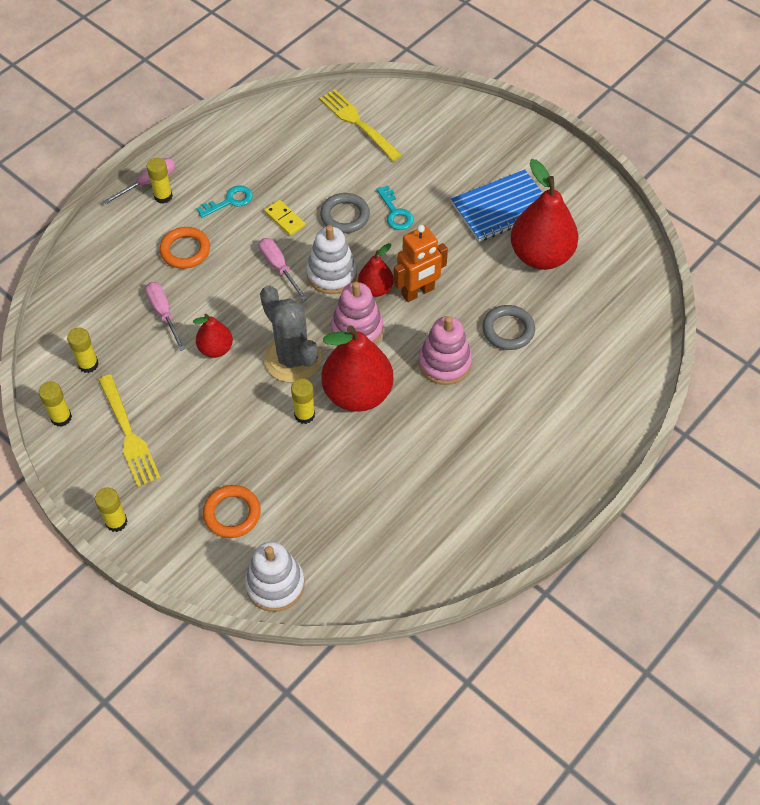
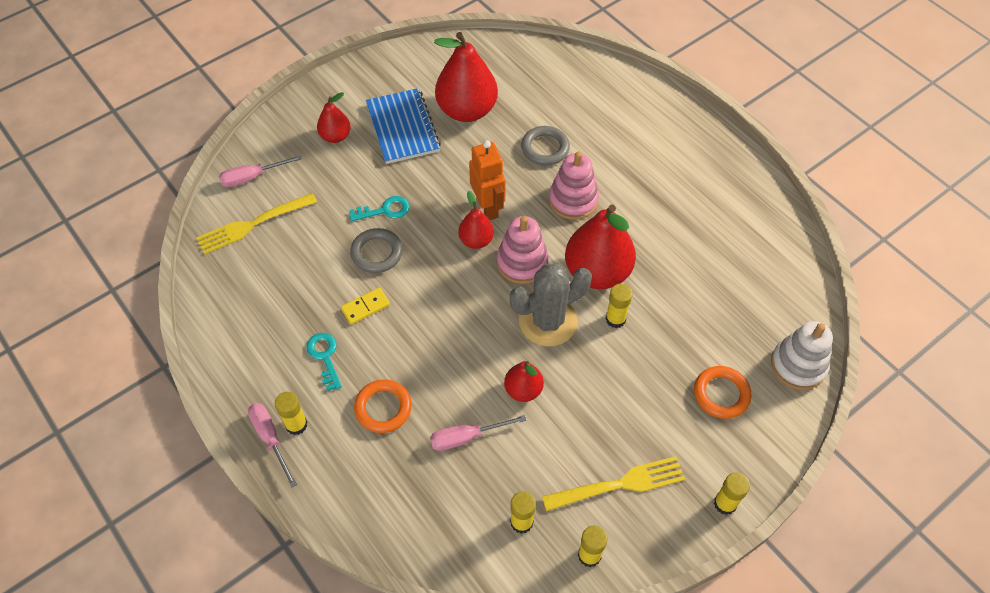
camera: 80 degrees left, 0 degrees up
(279, 268) = (430, 320): pink screwdriver -> pink screwdriver (252, 177)
(331, 274) = (449, 274): white stacking toy -> none
(475, 159) = (335, 136): none -> red pear

